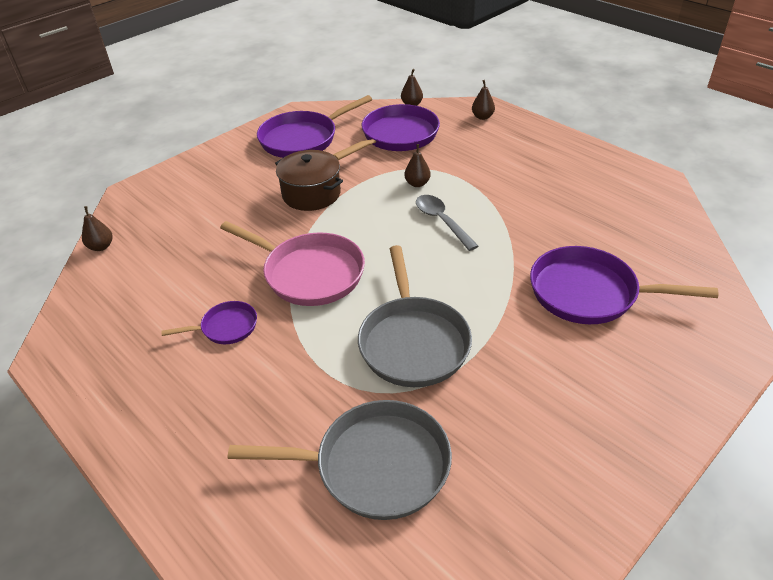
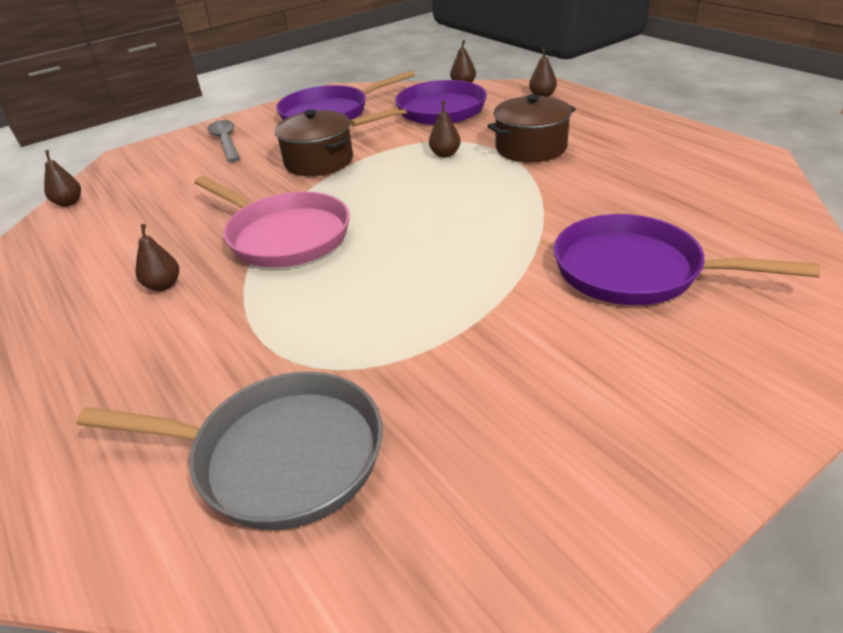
camera: 10 degrees right, 5 degrees down
(226, 327) = (163, 285): purple pan -> brown pear
(413, 342) = (383, 313): grey pan -> none
(442, 221) = (462, 190): grey spoon -> grey spoon (226, 142)
(486, 175) = (531, 148): none -> brown pot

